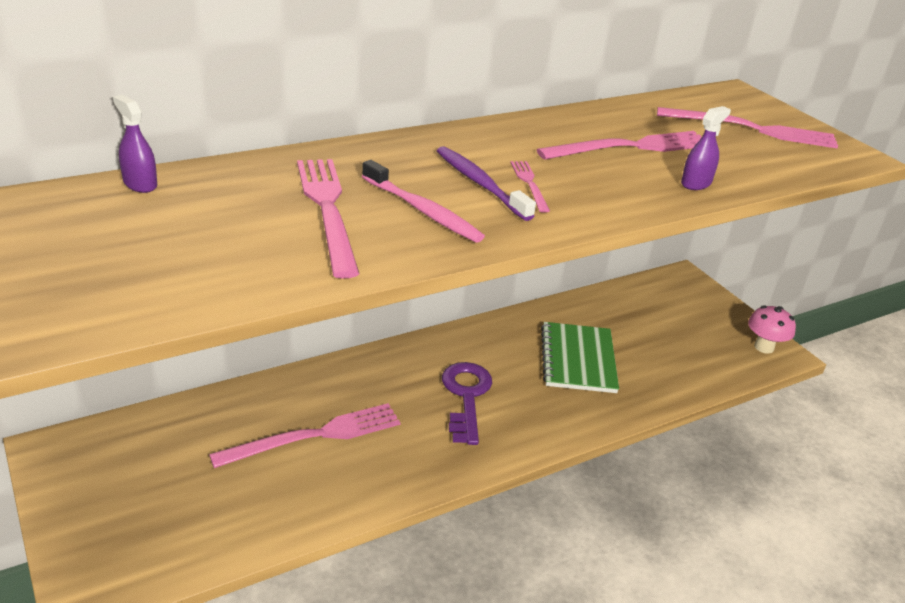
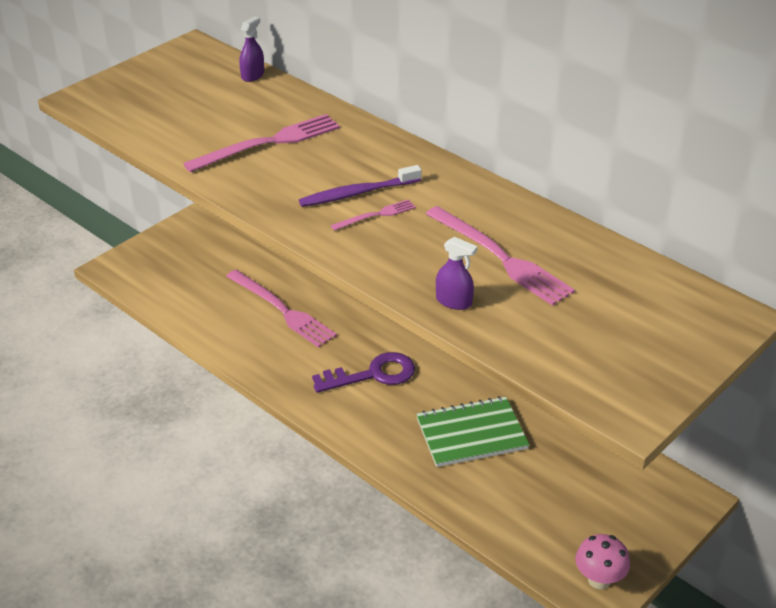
camera: 75 degrees right, 5 degrees up
(422, 210) = (295, 178): pink toothbrush -> none
(480, 184) = (357, 193): purple toothbrush -> purple toothbrush turned 150 degrees counterclockwise
(752, 129) = (629, 332): pink fork -> none

